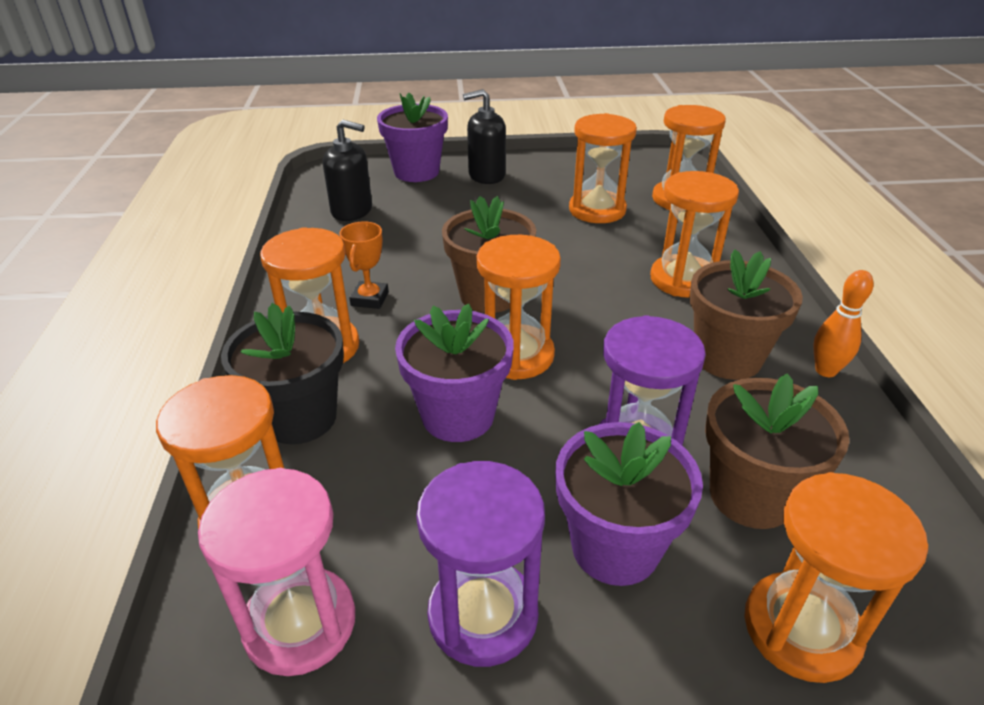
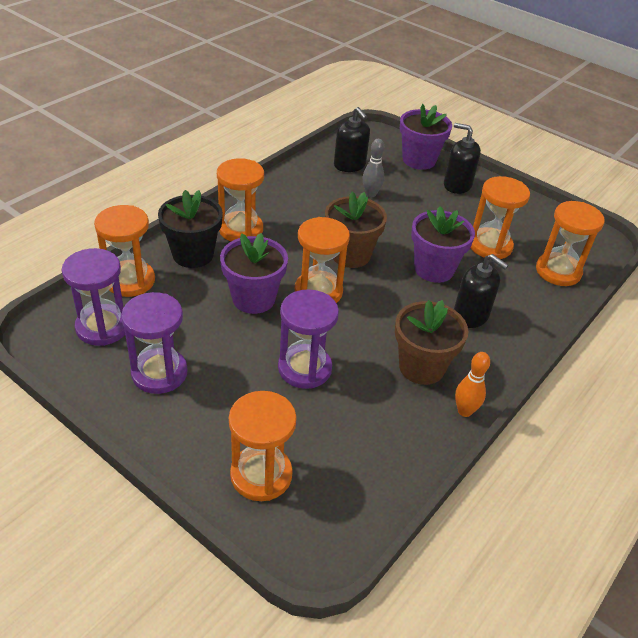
camera: 40 degrees right, 5 degrees up
(300, 623) = (102, 327): pink hourglass -> purple hourglass
(370, 299) = (292, 219): orange trophy -> none
(417, 226) = (371, 194): none -> grey bowling pin
(615, 547) = (238, 392): purple flower pot -> purple flower pot (434, 269)
(683, 279) = (471, 315): orange hourglass -> black soap dispenser
(751, 495) = (325, 423): brown flower pot -> none

